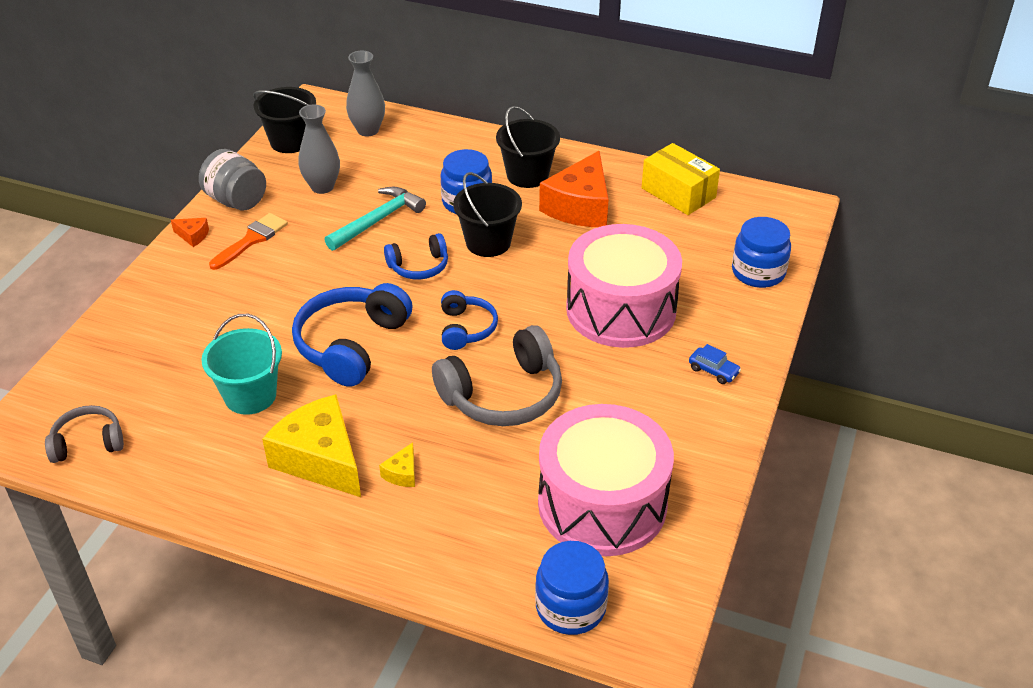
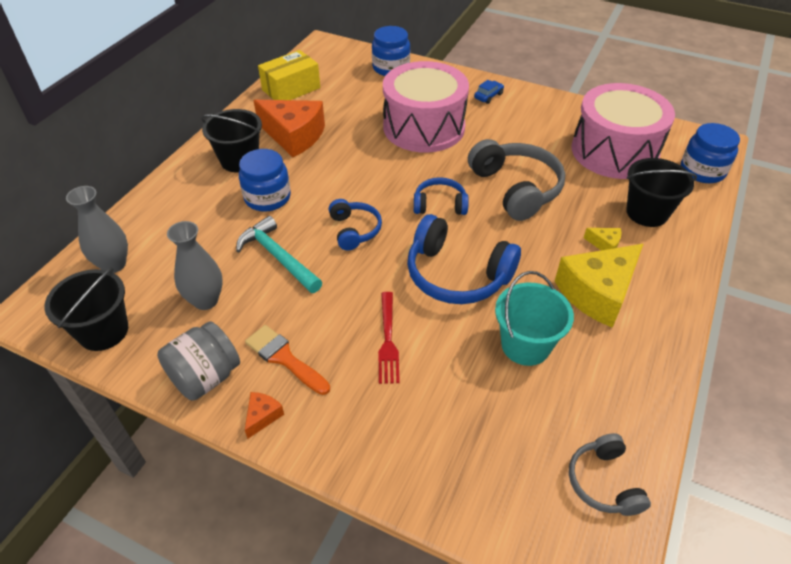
camera: 85 degrees left, 5 degrees up
(266, 300) = (388, 340): none -> red fork
(488, 242) = (329, 187): black bucket -> black bucket (647, 212)

